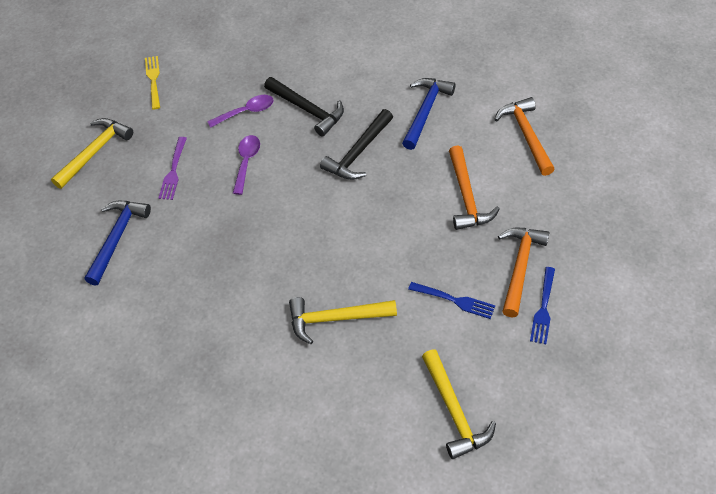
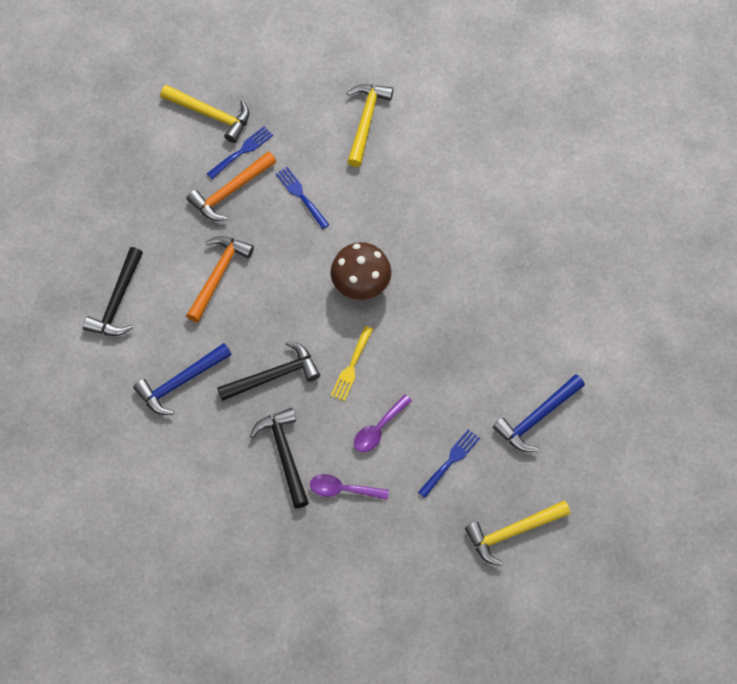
camera: 150 degrees left, 10 degrees up
(153, 80) = (409, 593): yellow fork -> yellow fork (351, 366)
(173, 170) = (450, 462): purple fork -> blue fork
(335, 319) = (401, 235): yellow hammer -> yellow hammer (211, 115)
(340, 257) = (361, 284): none -> brown mushroom
(526, 135) = (117, 301): orange hammer -> black hammer

